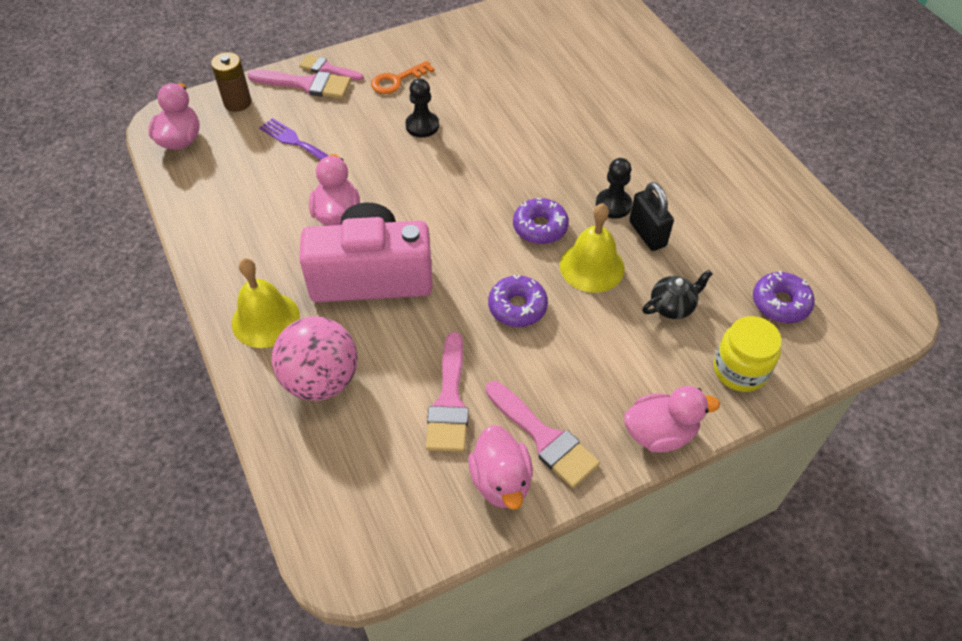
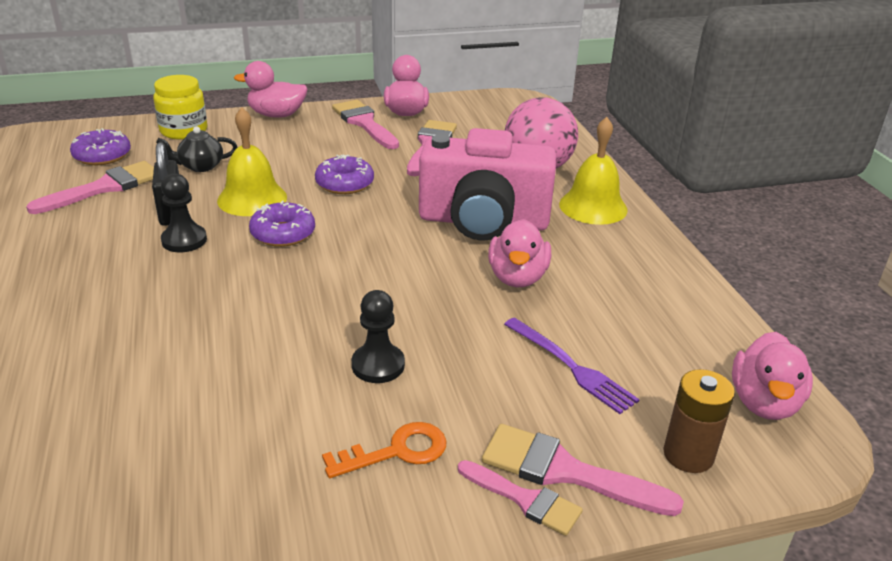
camera: 170 degrees left, 20 degrees down
(732, 255) = (105, 187): none -> pink brush

